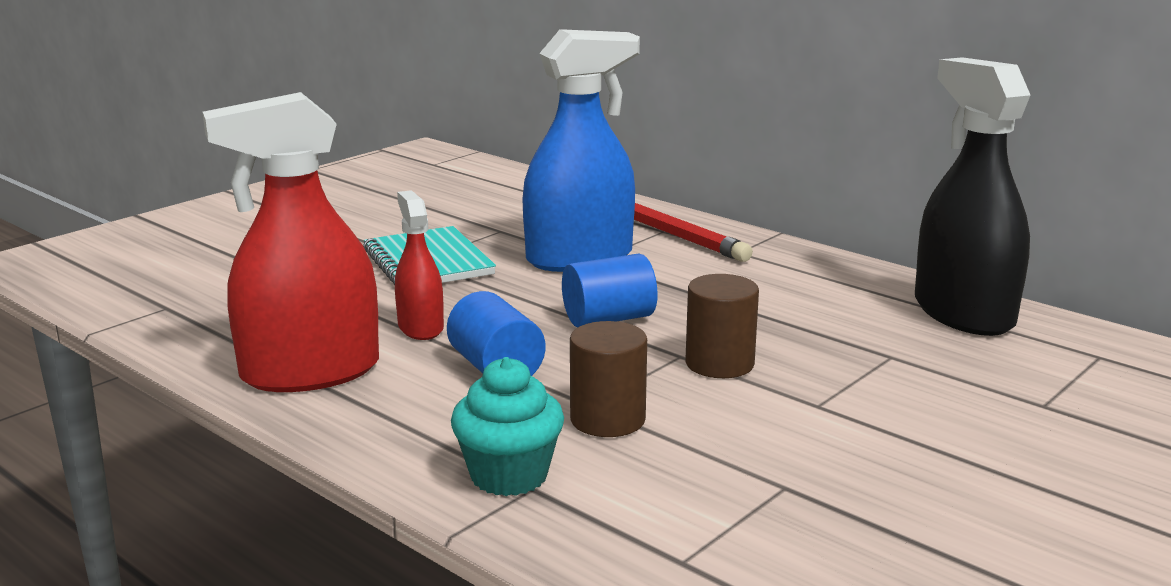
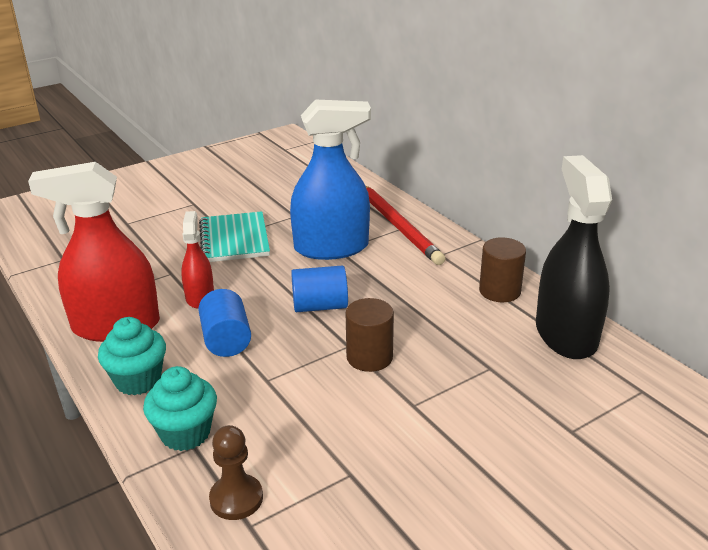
camera: 15 degrees right, 10 degrees up
(390, 427) = (138, 380): none -> turquoise cupcake
(607, 419) = (270, 395): brown cylinder -> brown cylinder (499, 291)
(640, 535) = (236, 498): none -> brown pawn

